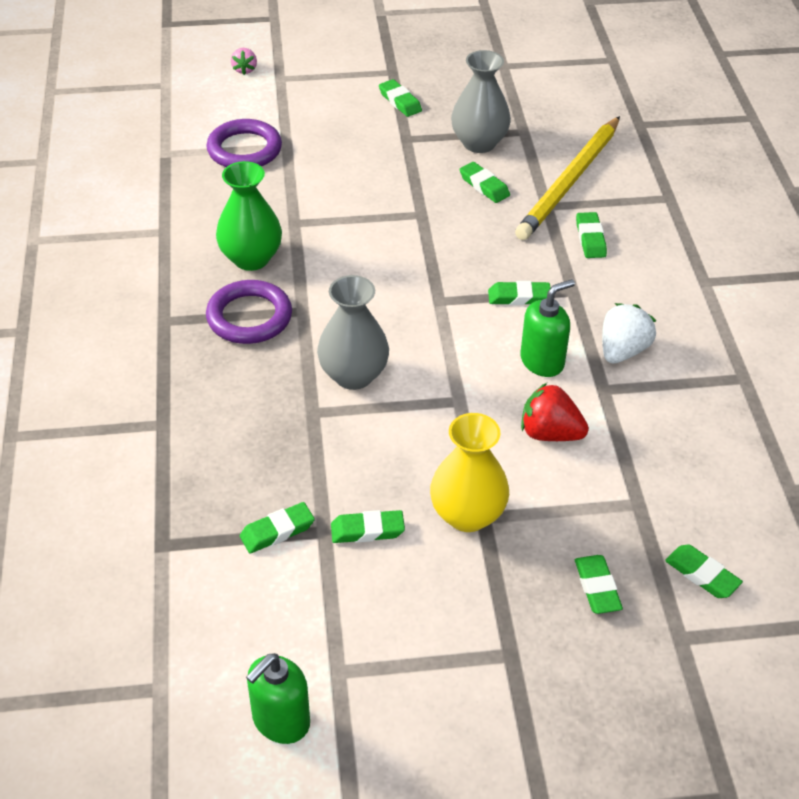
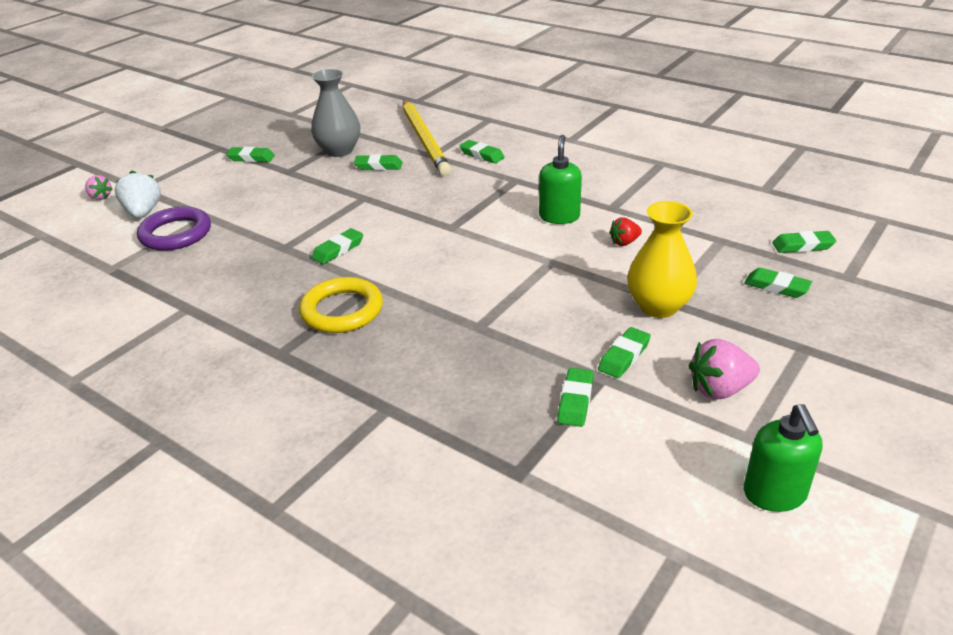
camera: 45 degrees left, 10 degrees down
(249, 317) = (342, 310): purple ring -> yellow ring
(251, 258) = (286, 282): green vase -> none
(353, 375) = (468, 292): grey vase -> none
(385, 620) = (719, 389): none -> pink strawberry
(519, 297) = (492, 199): green eraser -> green eraser (338, 250)
(550, 433) = (624, 242): red strawberry -> red strawberry, size x0.61
(622, 351) = (588, 187): white strawberry -> white strawberry (143, 212)

